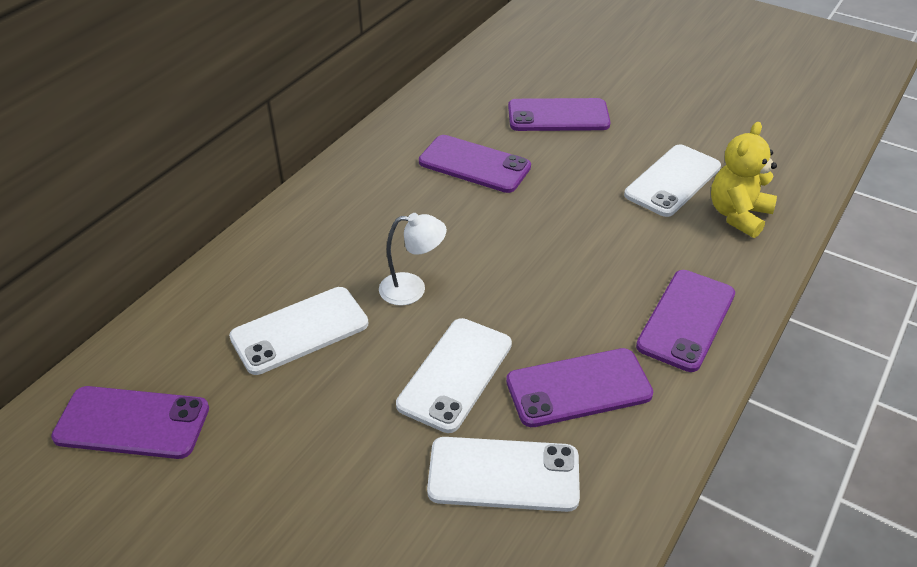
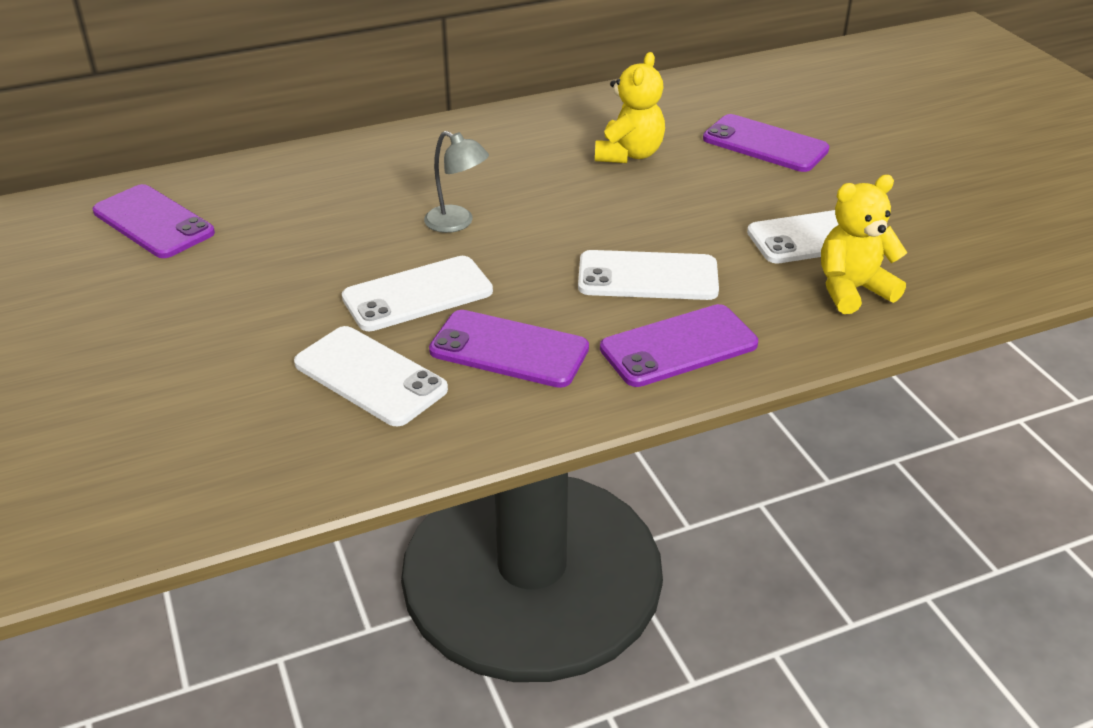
camera: 35 degrees right, 5 degrees down
(299, 330) = (334, 215): white phone -> white phone (648, 276)
(412, 289) = (457, 223): white lamp -> grey lamp
(474, 164) = (629, 154): purple phone -> yellow teddy bear

